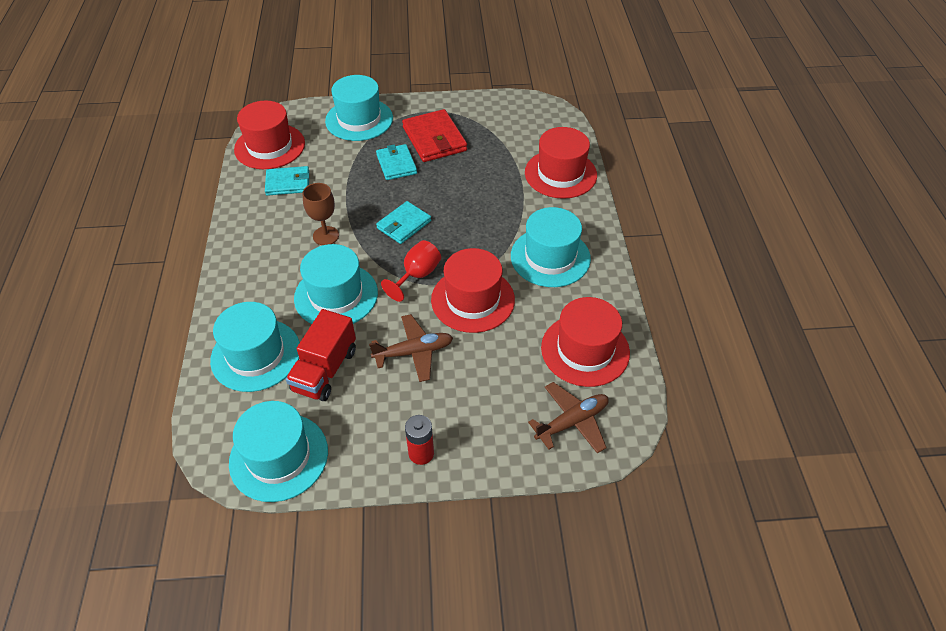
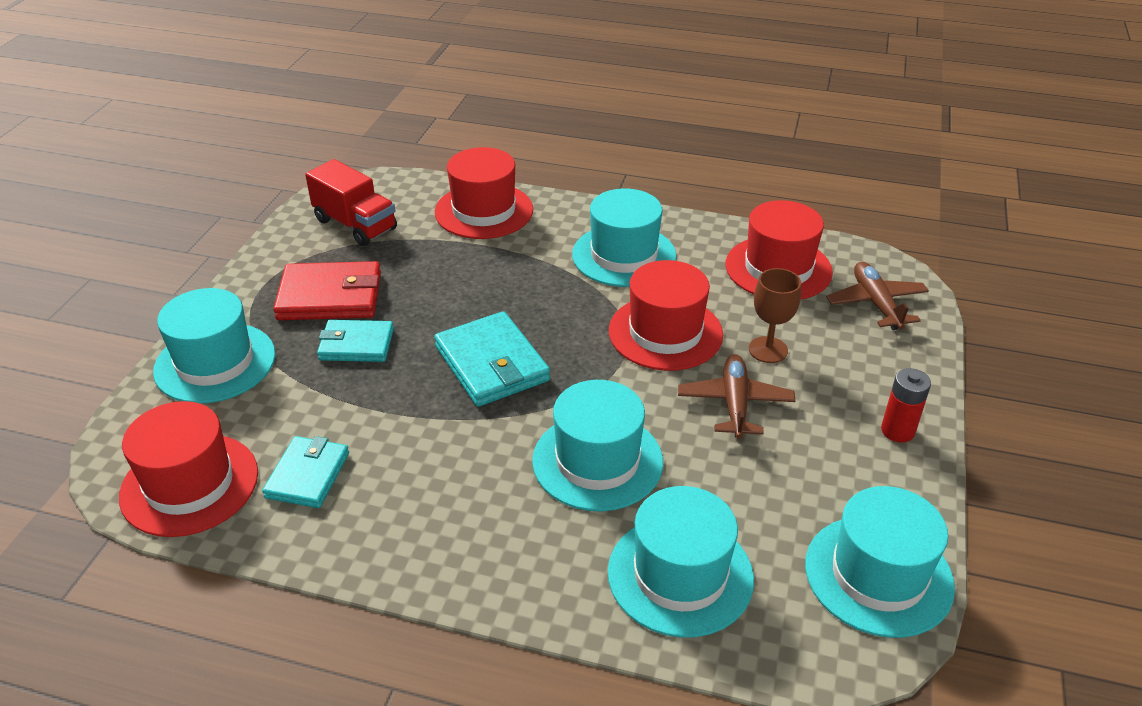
camera: 70 degrees left, 10 degrees down
(325, 370) = (737, 498): red truck -> red truck (355, 225)
(326, 236) = (465, 450): brown goblet -> brown goblet (768, 350)
(404, 225) = (491, 363): turquoise wallet -> turquoise wallet, size x1.52
(417, 275) = (598, 372): red goblet -> none

